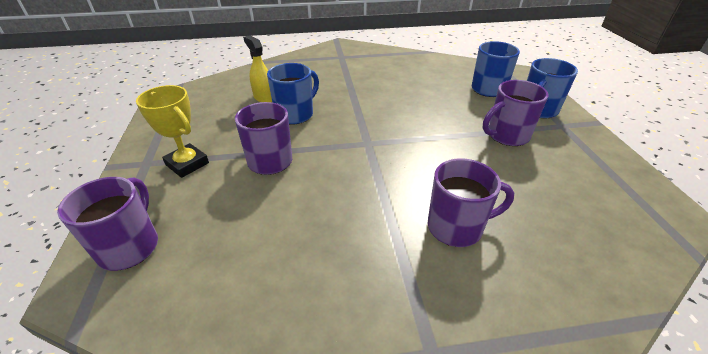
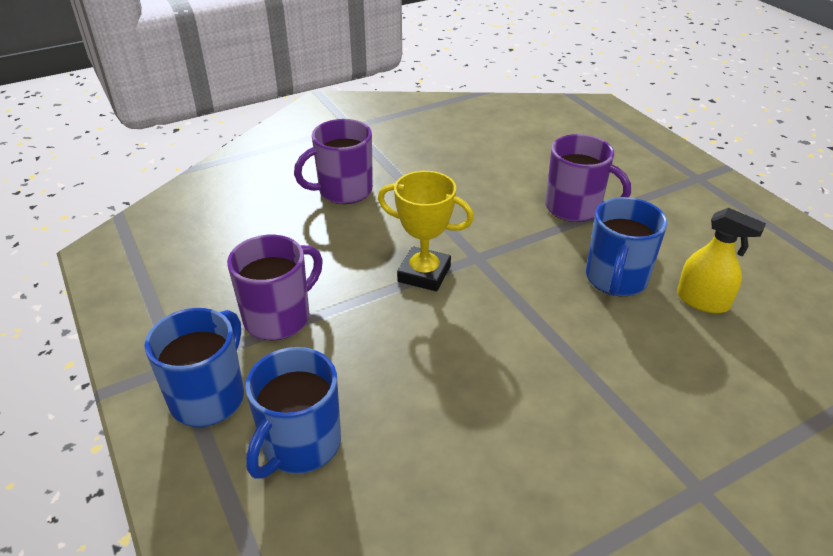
camera: 160 degrees right, 0 degrees up
(130, 246) = (602, 127): purple mug -> none
(187, 164) = (655, 186): yellow trophy -> yellow trophy (424, 274)

